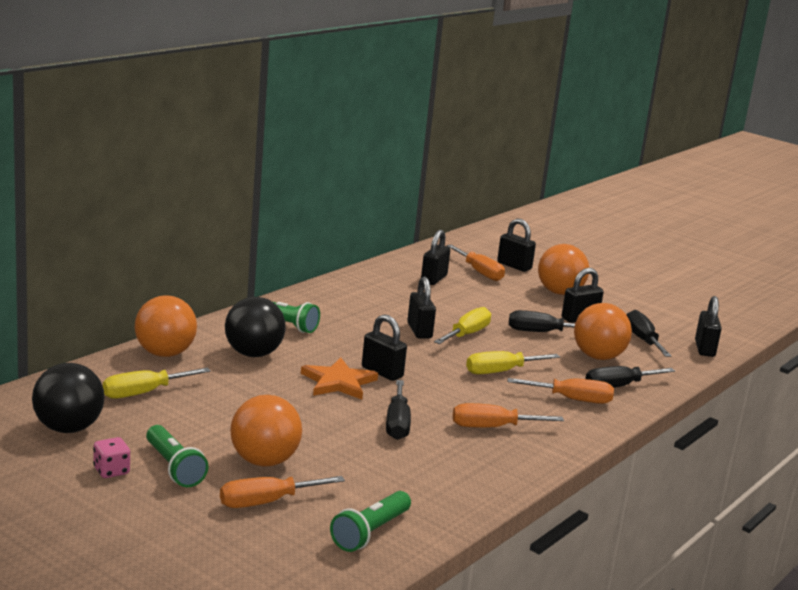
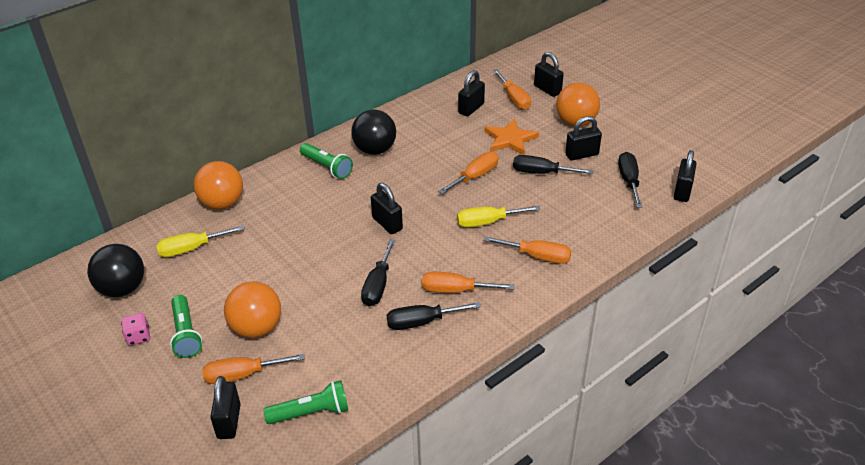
camera: 15 degrees right, 20 degrees up
(253, 354) = (291, 203): black ball -> black ball (375, 150)
(338, 382) = (347, 236): orange star -> orange star (510, 139)
(370, 533) = (311, 412): green flashlight -> green flashlight turned 150 degrees counterclockwise
(419, 331) = (436, 173): black padlock -> black padlock (229, 421)
(467, 334) = (475, 176): yellow screwdriver -> orange screwdriver
(598, 357) = (580, 203): orange ball -> none
(618, 386) = (584, 240): black screwdriver -> black screwdriver (422, 322)

